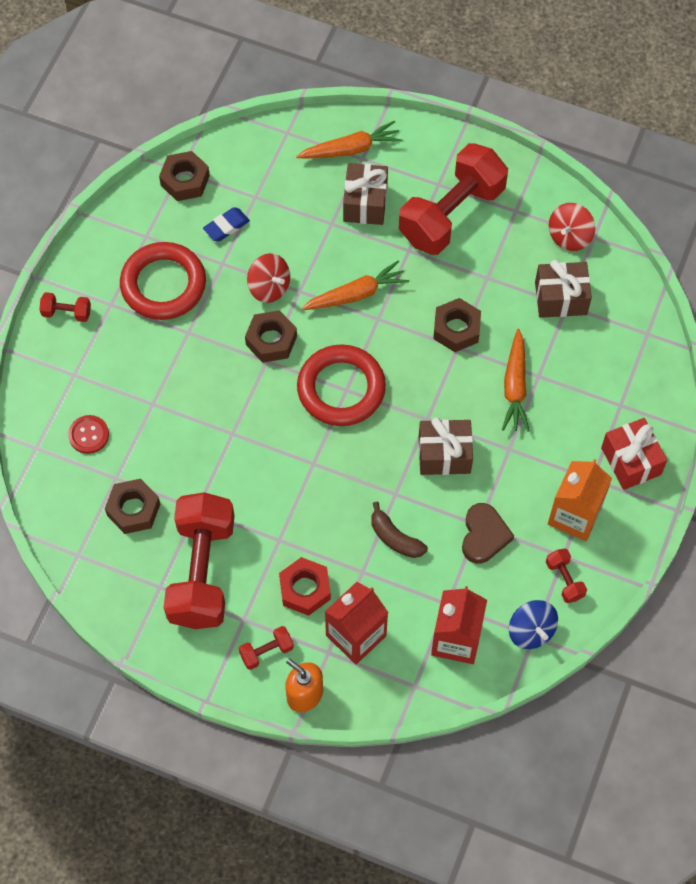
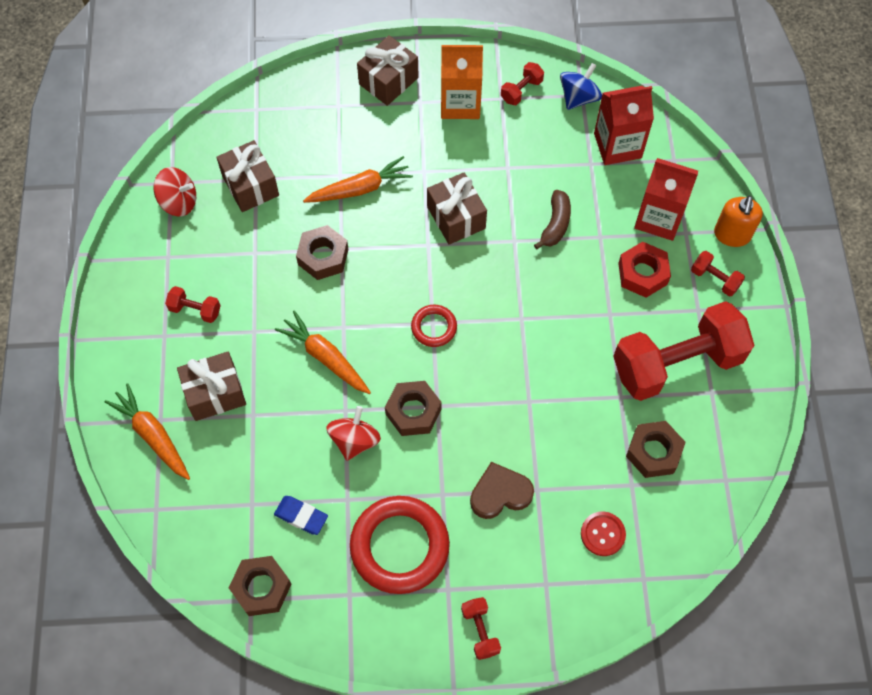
camera: 115 degrees left, 0 degrees up
(341, 389) = (434, 327): red ring -> red ring, size x0.50
(451, 214) = (195, 310): red dumbbell -> red dumbbell, size x0.41
(484, 535) = (515, 160): brown heart -> brown heart (500, 493)
(631, 461) = (388, 81): red gift -> brown gift

